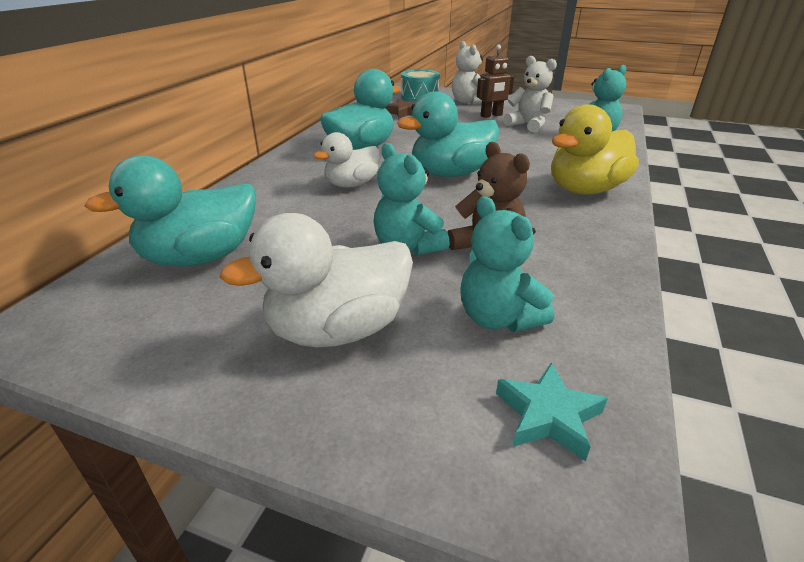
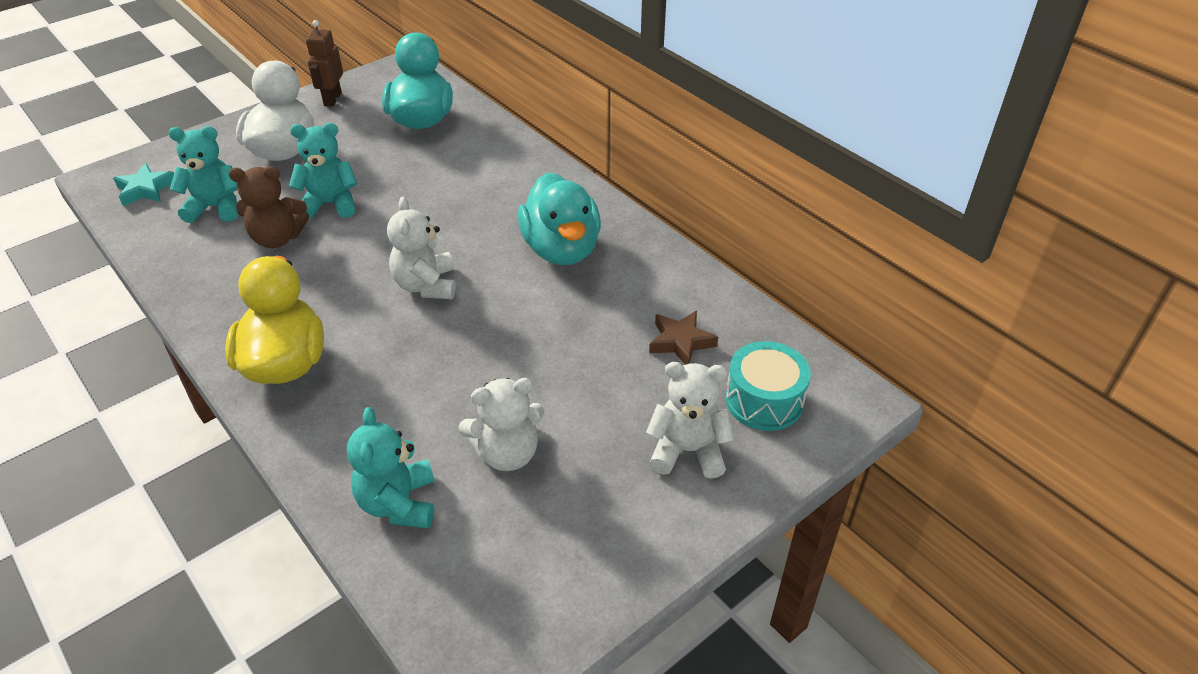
camera: 120 degrees right, 10 degrees up
(352, 184) = (469, 212): white duck -> none
(450, 173) = (426, 285): turquoise duck -> white teddy bear
(491, 115) = (589, 437): brown robot -> brown robot (332, 99)

